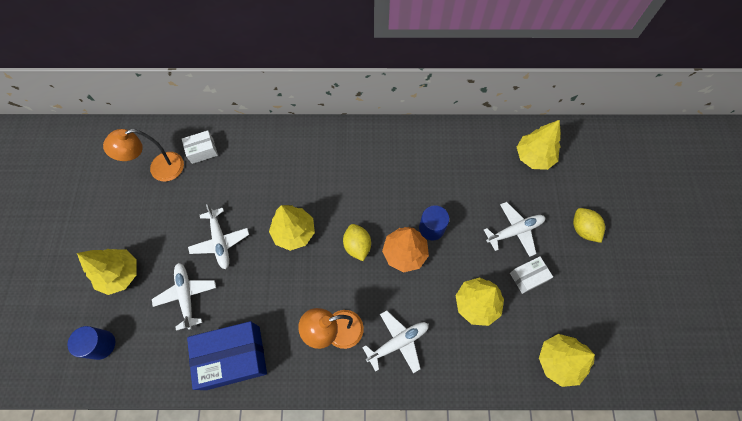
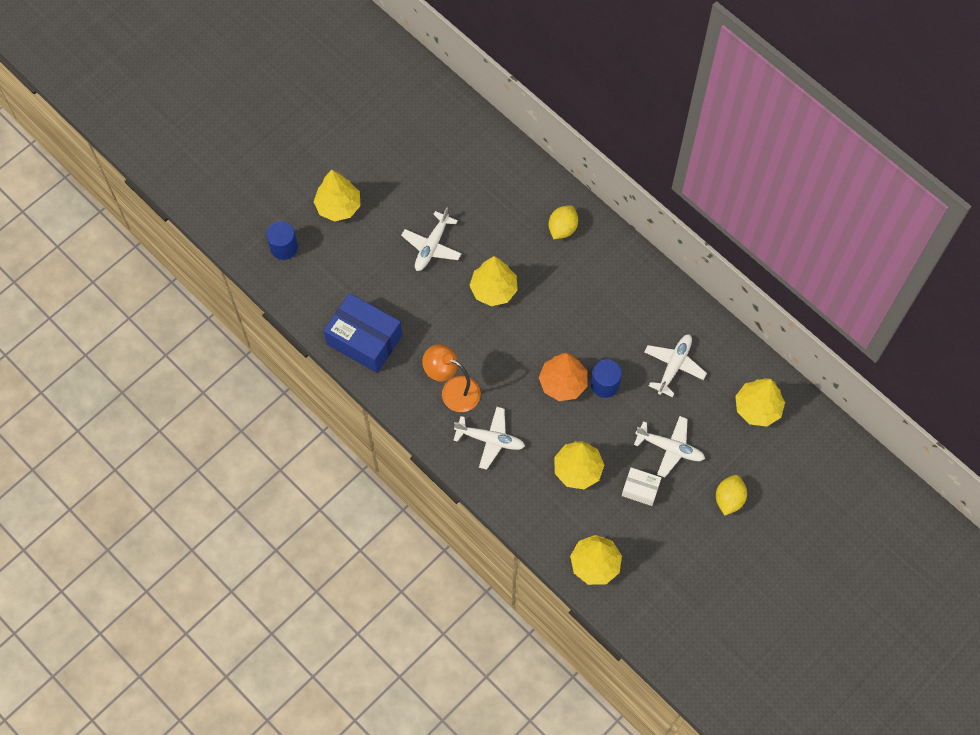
camera: 45 degrees right, 0 degrees up
(159, 169) = (438, 144): orange lamp -> none
(186, 296) = (371, 266): white plane -> white plane (674, 366)
(202, 151) = (485, 158): white box -> none
(357, 246) = (532, 344): yellow lemon -> yellow lemon (562, 228)

